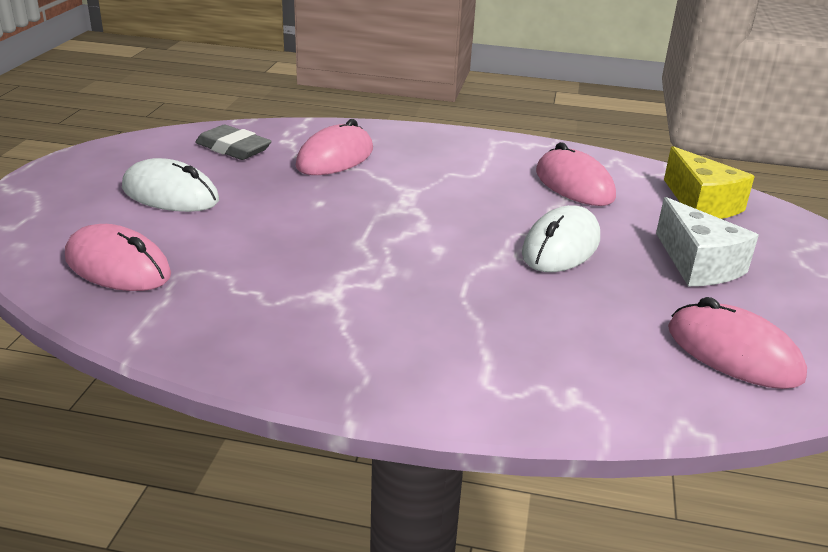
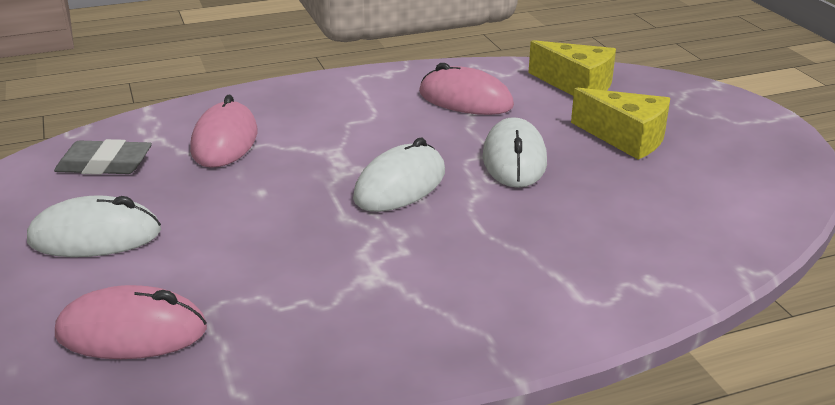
camera: 30 degrees left, 0 degrees up
(433, 234) = (400, 185): none -> white mouse
(698, 264) = (626, 138): white cheese -> yellow cheese
(733, 353) = (719, 201): pink mouse -> none

